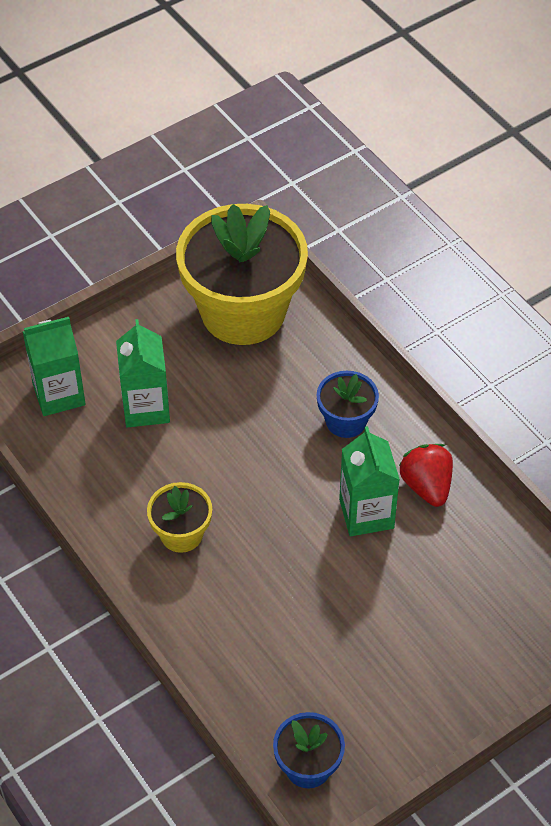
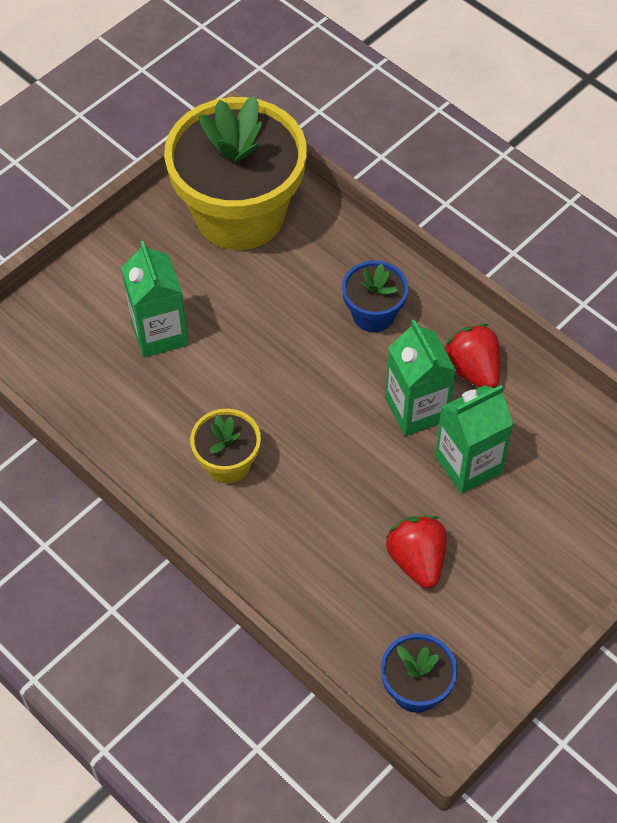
camera: 10 degrees left, 5 degrees up
(59, 394) = (63, 333): green carton -> green carton (468, 464)
(335, 650) = (417, 560): none -> red strawberry

